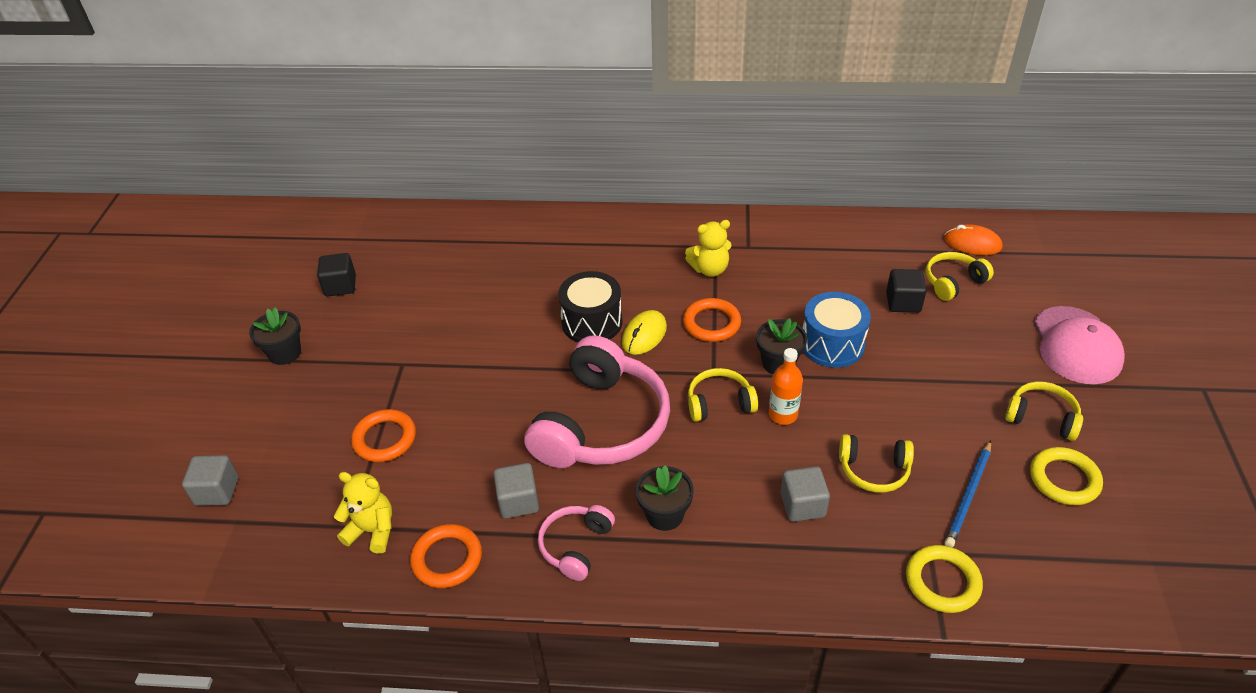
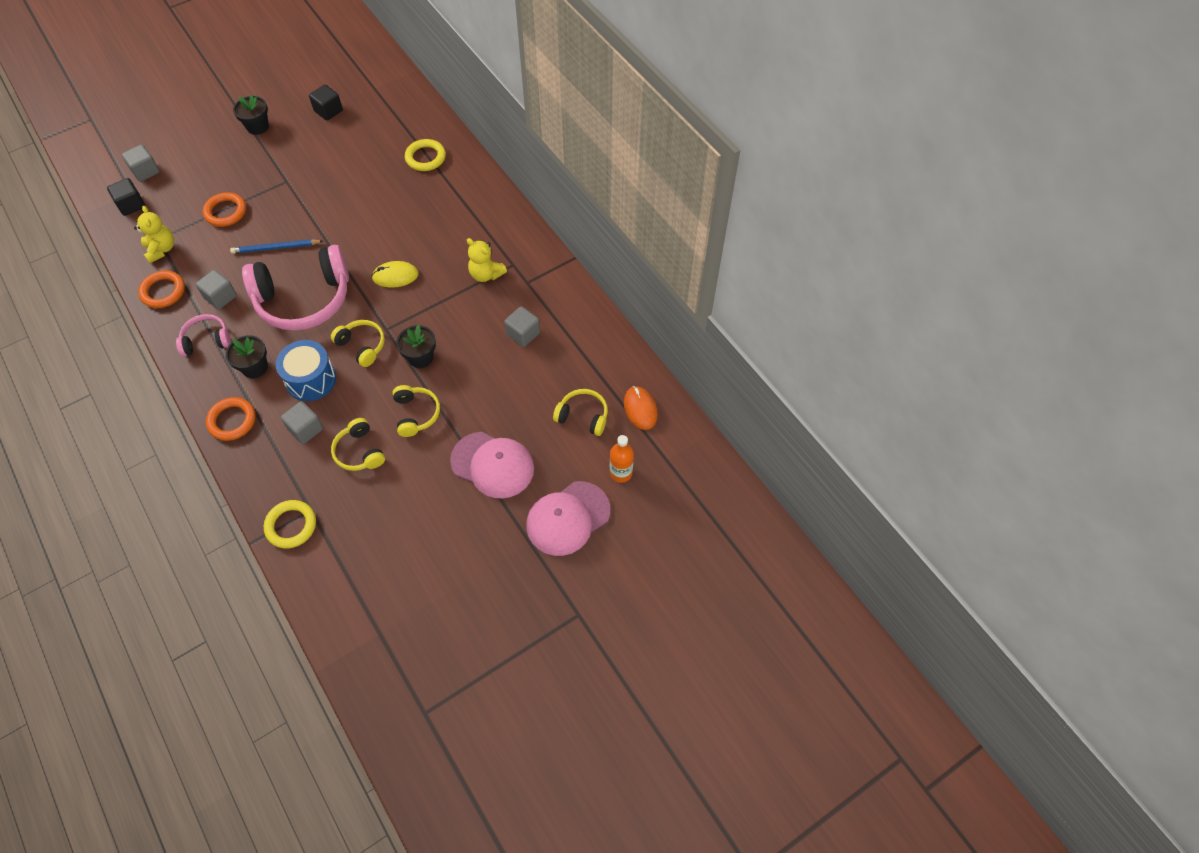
camera: 50 degrees right, 15 degrees up
(592, 322) = (387, 244): black drum -> none
(711, 323) = (432, 304): orange ring -> orange ring (232, 421)
(783, 415) = (375, 383): orange bottle -> orange bottle (621, 473)
(813, 277) = (523, 334): none -> grey cube
(832, 344) = (460, 377): blue drum -> blue drum (311, 379)
(903, 302) = (536, 396): black cube -> black cube (131, 205)
(968, 496) = (371, 511): blue pencil -> blue pencil (275, 248)
(970, 370) = (492, 465): none -> pink cap
(1042, 417) = (474, 524): yellow headphones -> yellow headphones (416, 414)
(1064, 479) = (422, 558): yellow ring -> yellow ring (425, 157)

